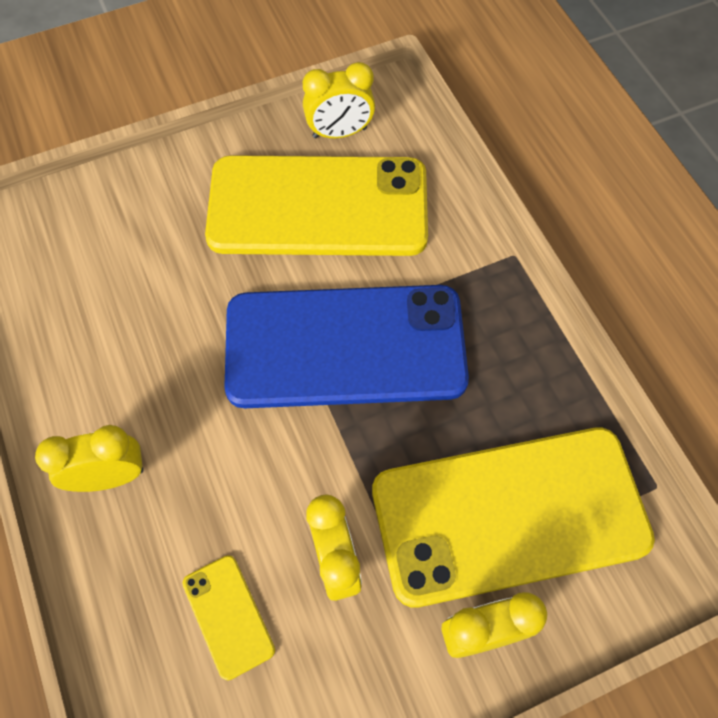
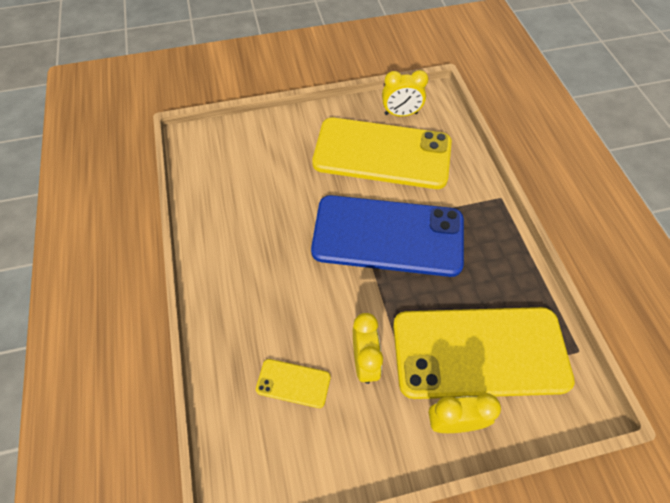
camera: 10 degrees right, 5 degrees down
(109, 477) = (234, 289): yellow clock -> none
(228, 616) = (293, 383): yellow phone -> yellow phone turned 60 degrees counterclockwise

